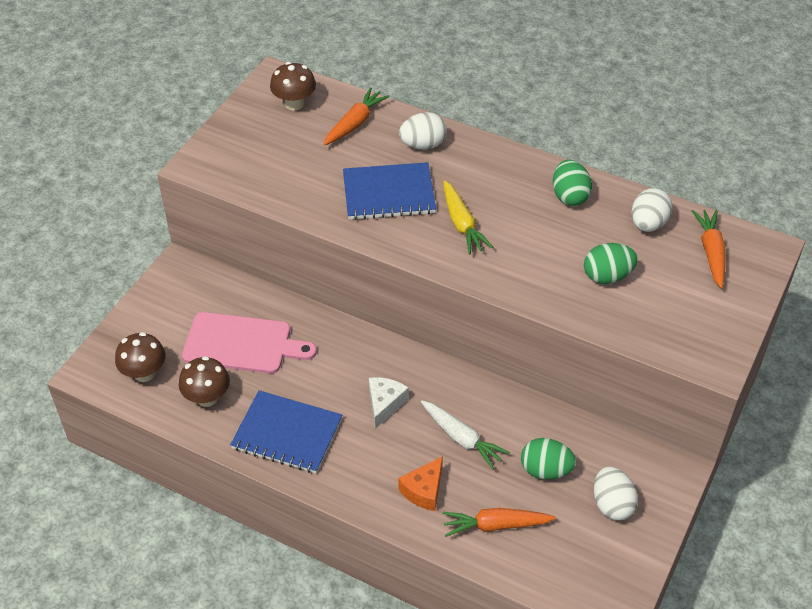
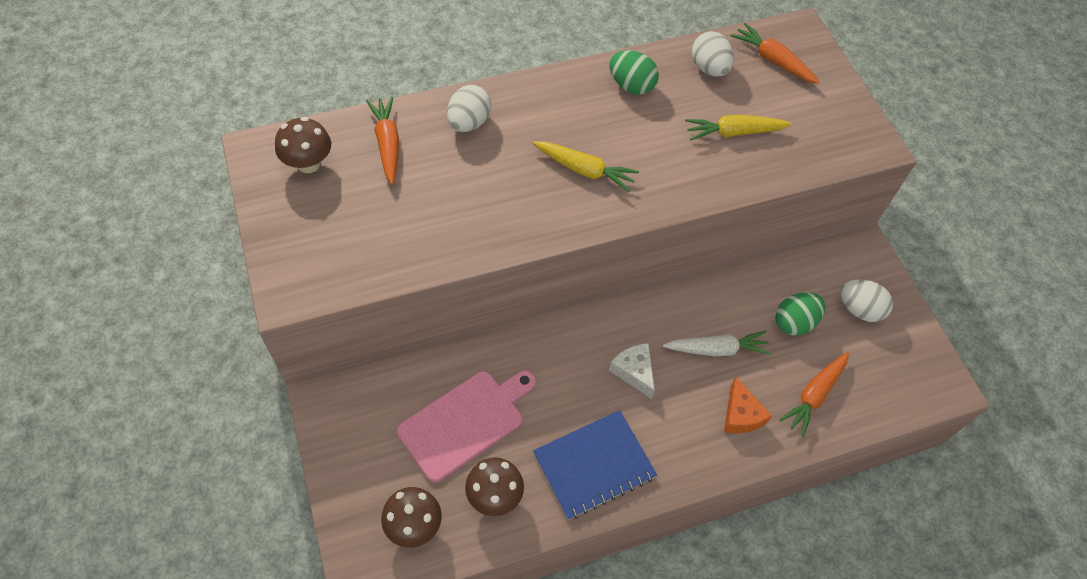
camera: 50 degrees left, 10 degrees up
(388, 193) = (495, 187): blue notebook -> none
(607, 276) = (734, 132): green egg -> yellow carrot

